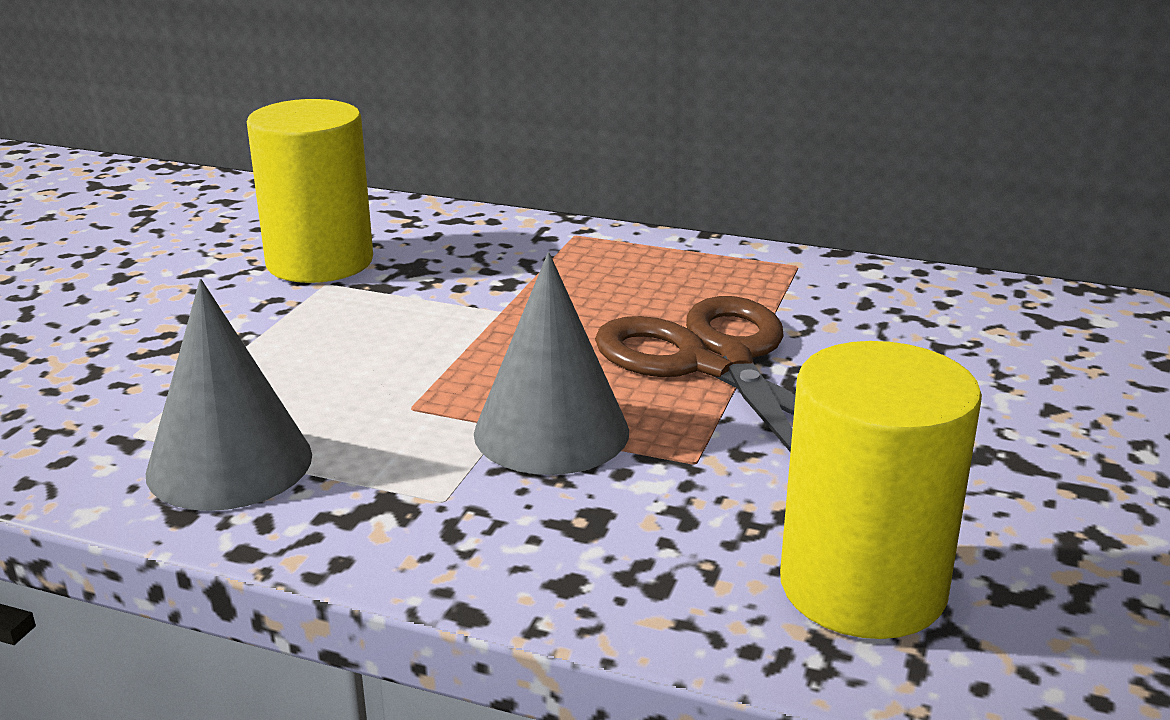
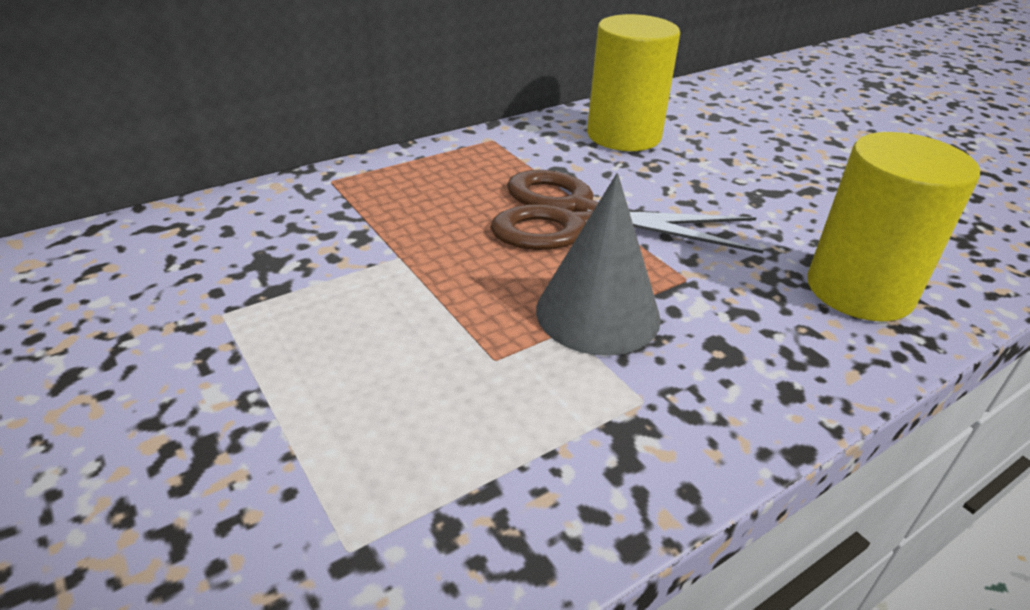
camera: 55 degrees left, 10 degrees up
(229, 464) = (479, 499): grey cone -> none
(320, 262) = (177, 300): yellow cylinder -> yellow cylinder (623, 135)

